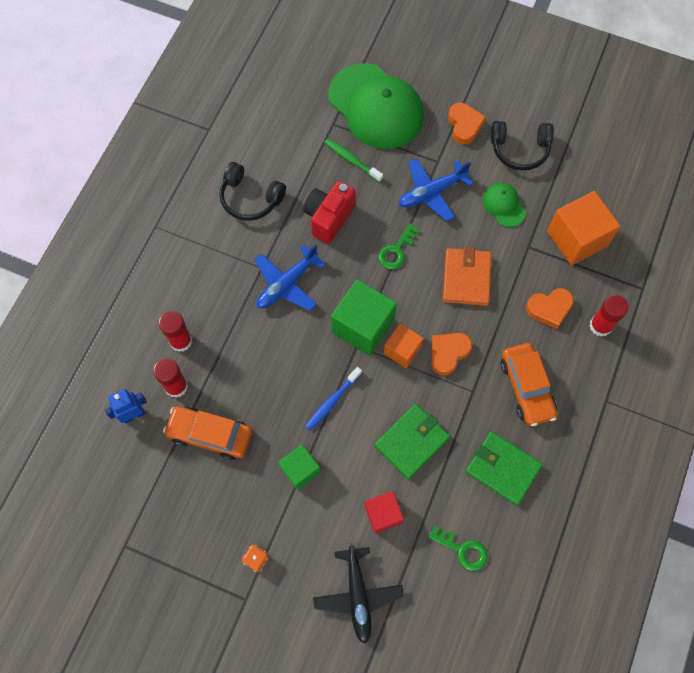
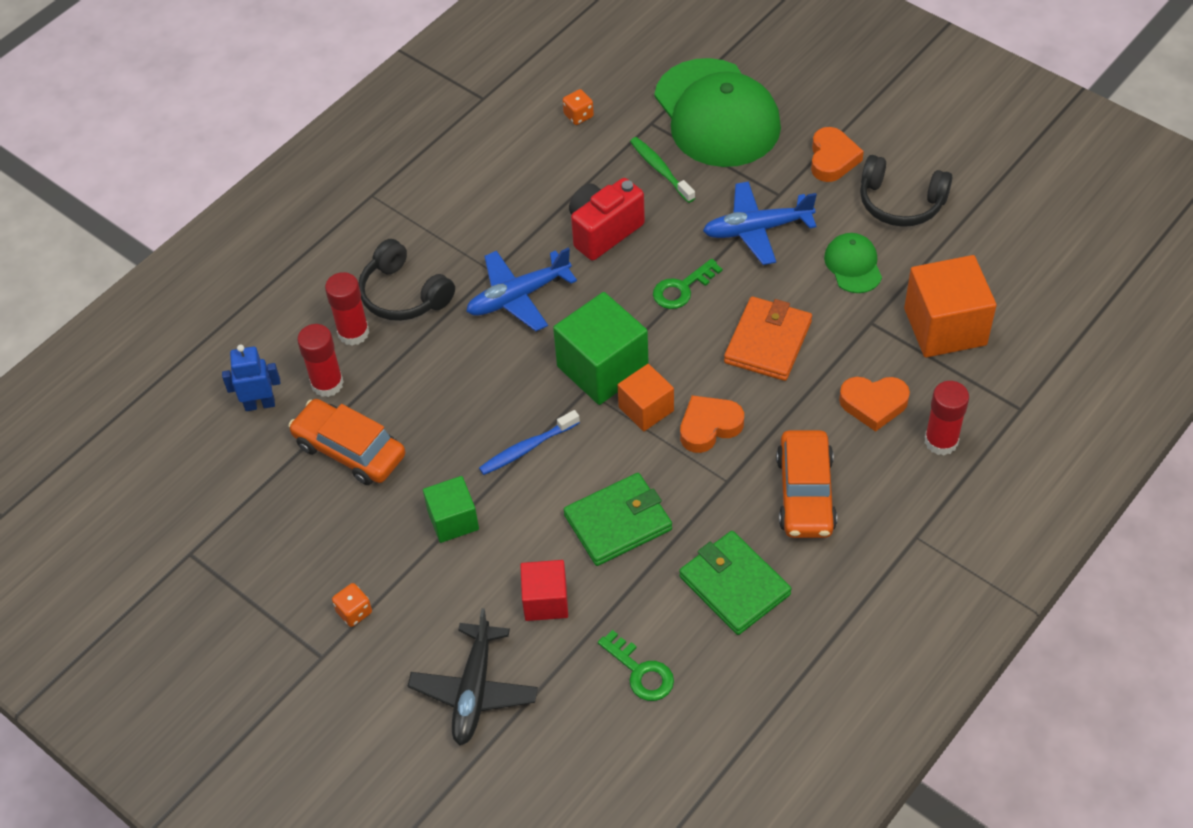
camera: 20 degrees right, 15 degrees down
(250, 198) = (507, 187): black headphones -> black headphones (403, 294)
(281, 129) = (578, 116): none -> orange dice

